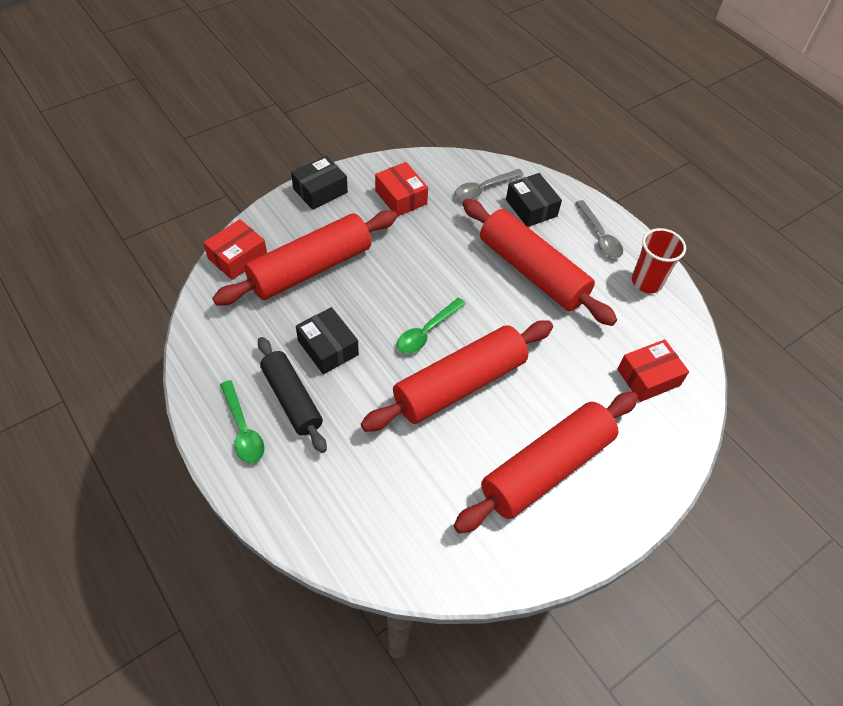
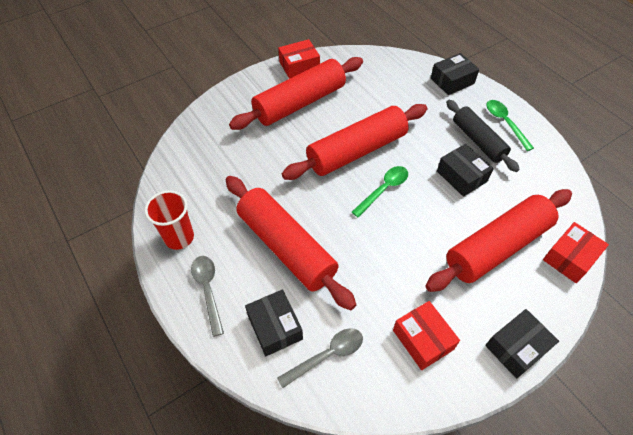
camera: 175 degrees left, 0 degrees up
(301, 515) = (452, 81): none -> black box
(648, 377) = (210, 156): red box -> red box (299, 66)

